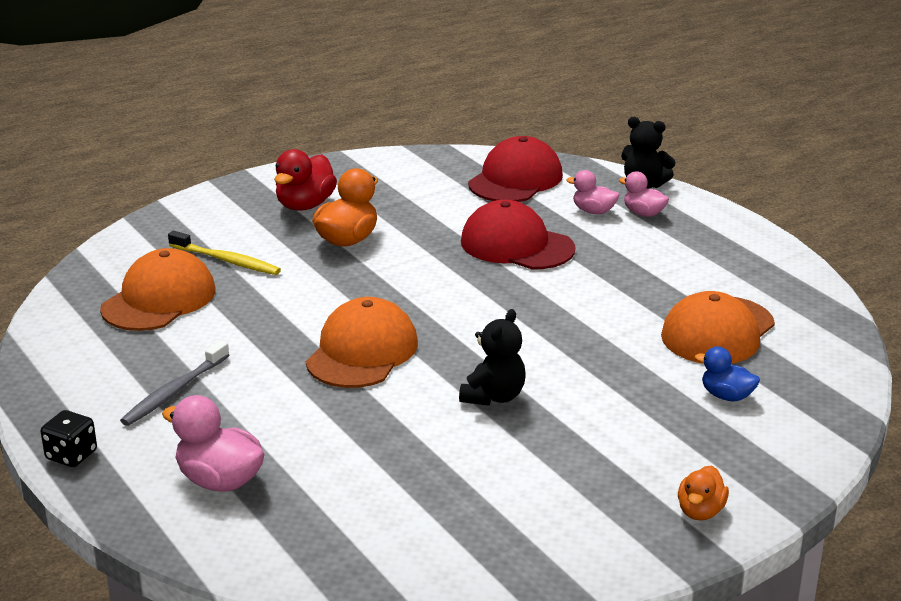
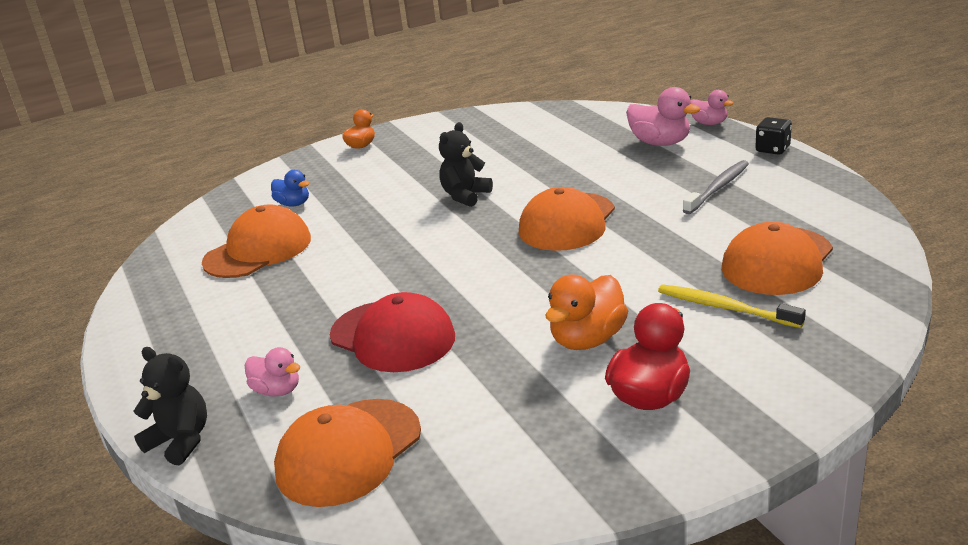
camera: 170 degrees left, 0 degrees up
(515, 179) = (348, 452): red cap -> orange cap
(643, 213) = (220, 387): pink duck -> pink duck (709, 123)

